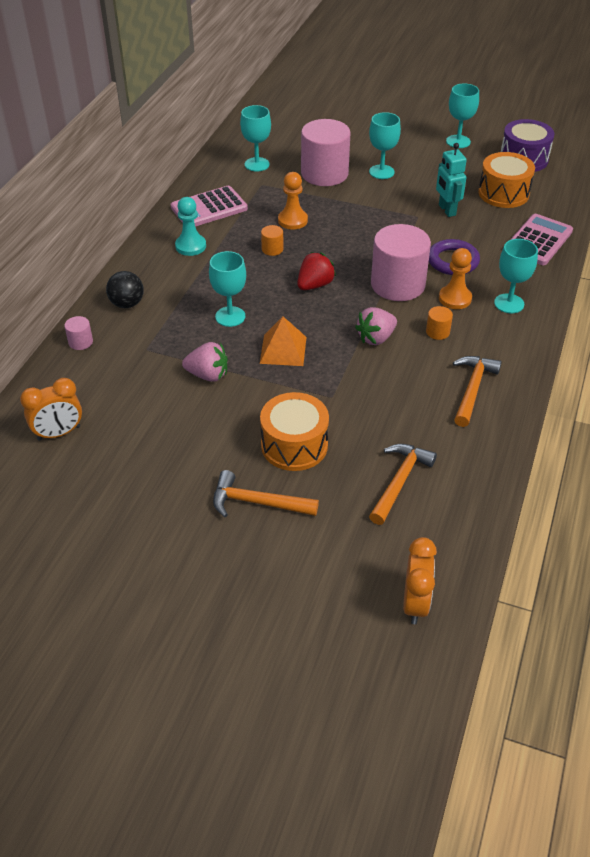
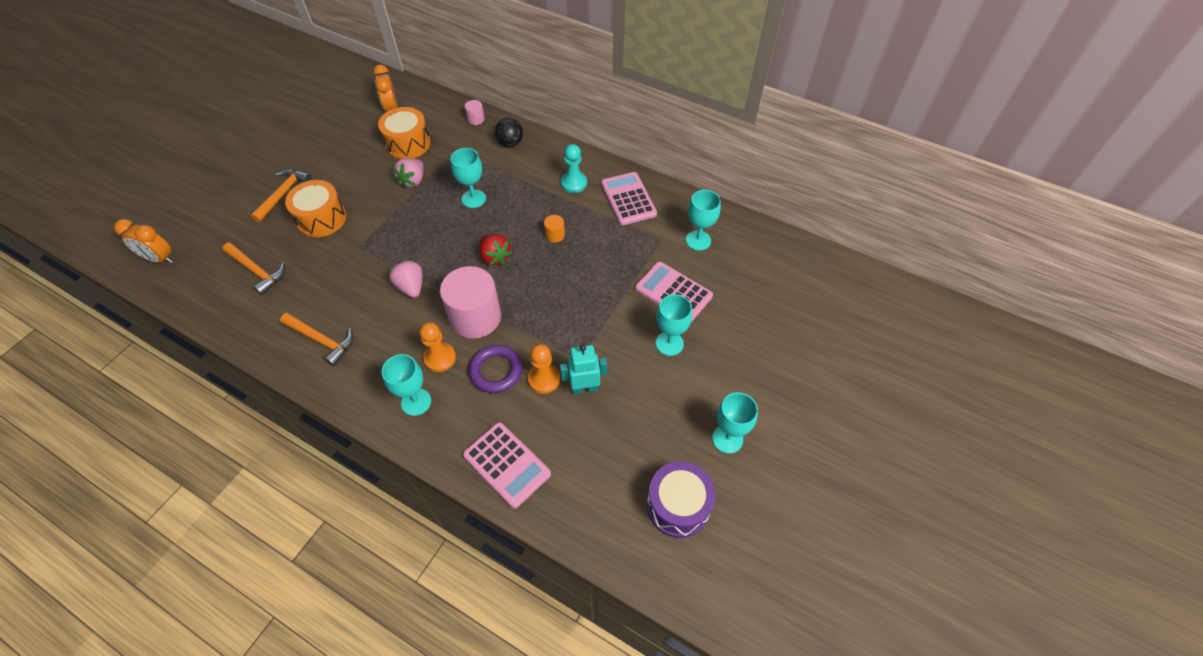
camera: 100 degrees right, 10 degrees up
(283, 350) = (422, 225): orange pyramid -> none
(292, 220) = (595, 255): orange pawn -> orange pawn (544, 379)
(324, 173) = (673, 292): pink cylinder -> pink calculator
(437, 332) = (400, 333): orange cylinder -> none
(503, 193) = (605, 457): orange drum -> orange drum (408, 144)

